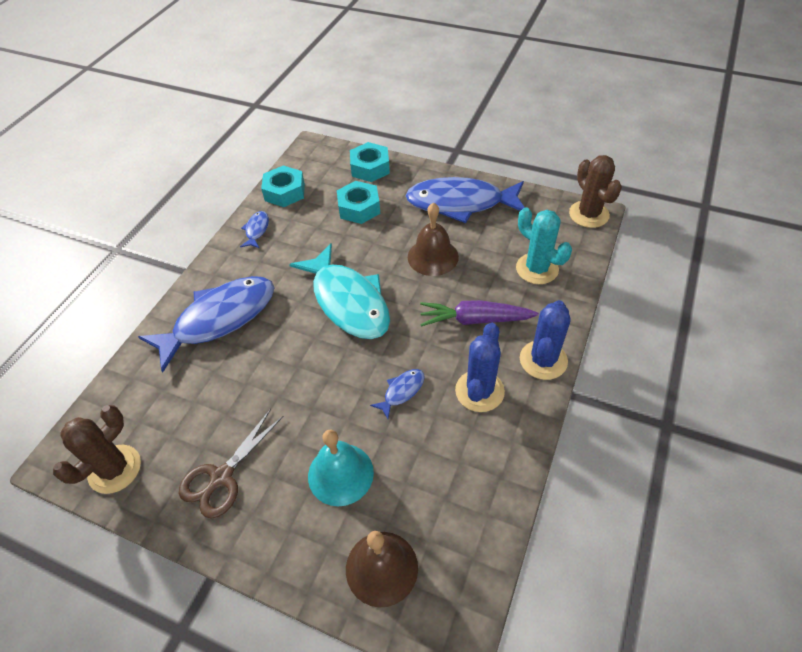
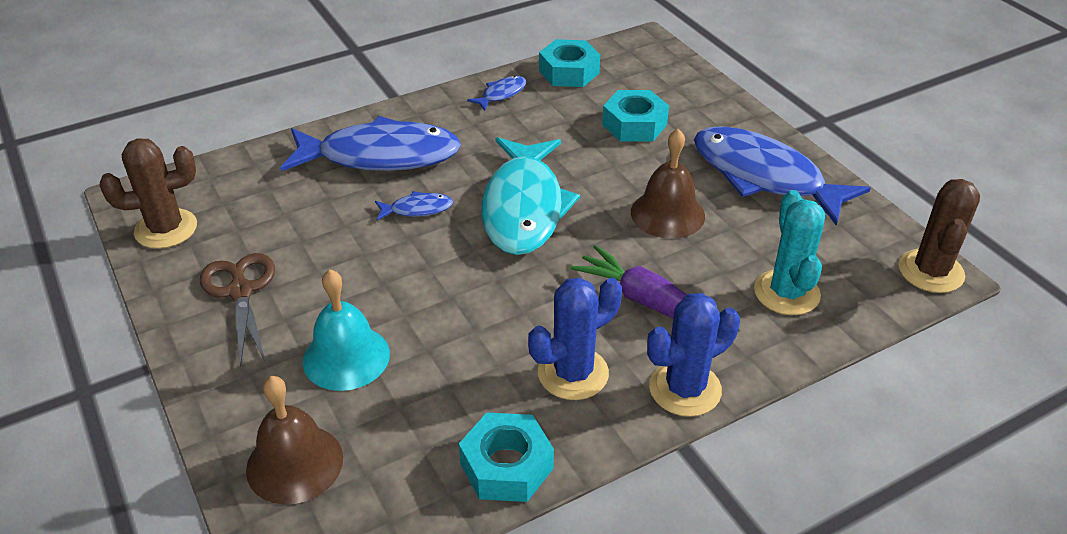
camera: 35 degrees right, 10 degrees down
(221, 477) = (240, 291): brown scissors -> brown scissors turned 90 degrees clockwise
(370, 168) = (691, 91): turquoise nut -> turquoise nut (506, 466)
(402, 391) = (487, 322): blue fish -> blue fish (417, 209)

